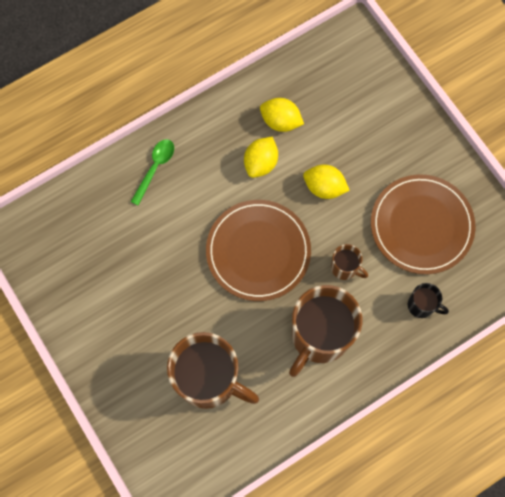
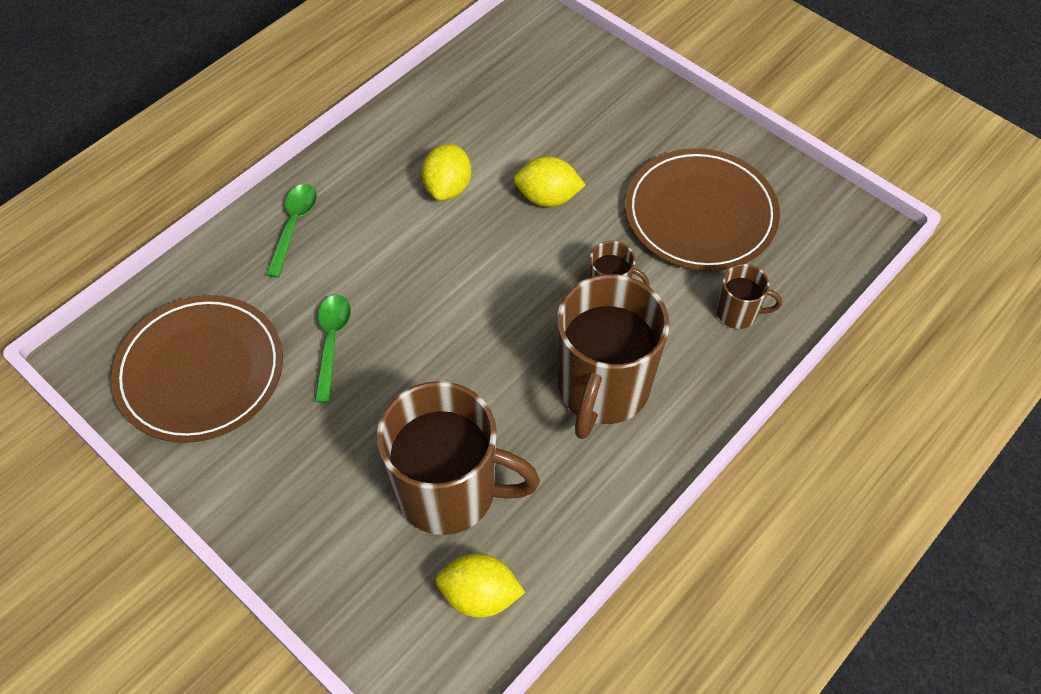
camera: 15 degrees left, 15 degrees down
(161, 260) = (332, 342): none -> green spoon
(258, 251) = (476, 297): brown plate -> brown plate (200, 371)
(280, 121) = (461, 133): yellow lemon -> yellow lemon (479, 595)
(421, 305) = (738, 313): black mug -> brown mug

